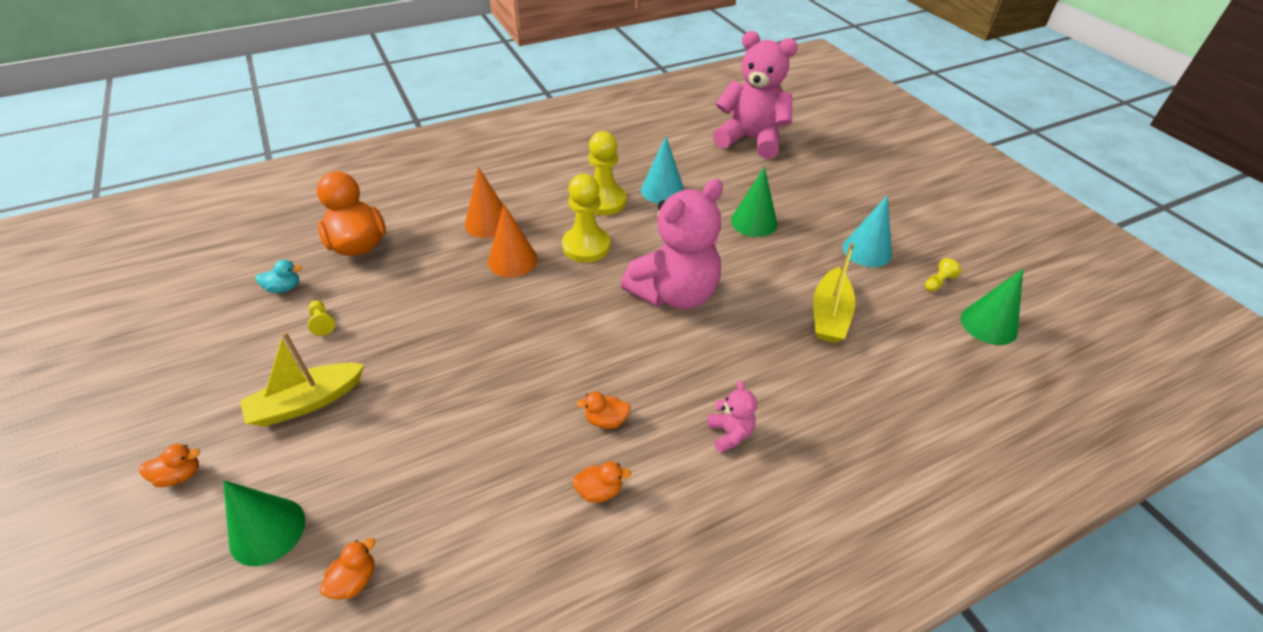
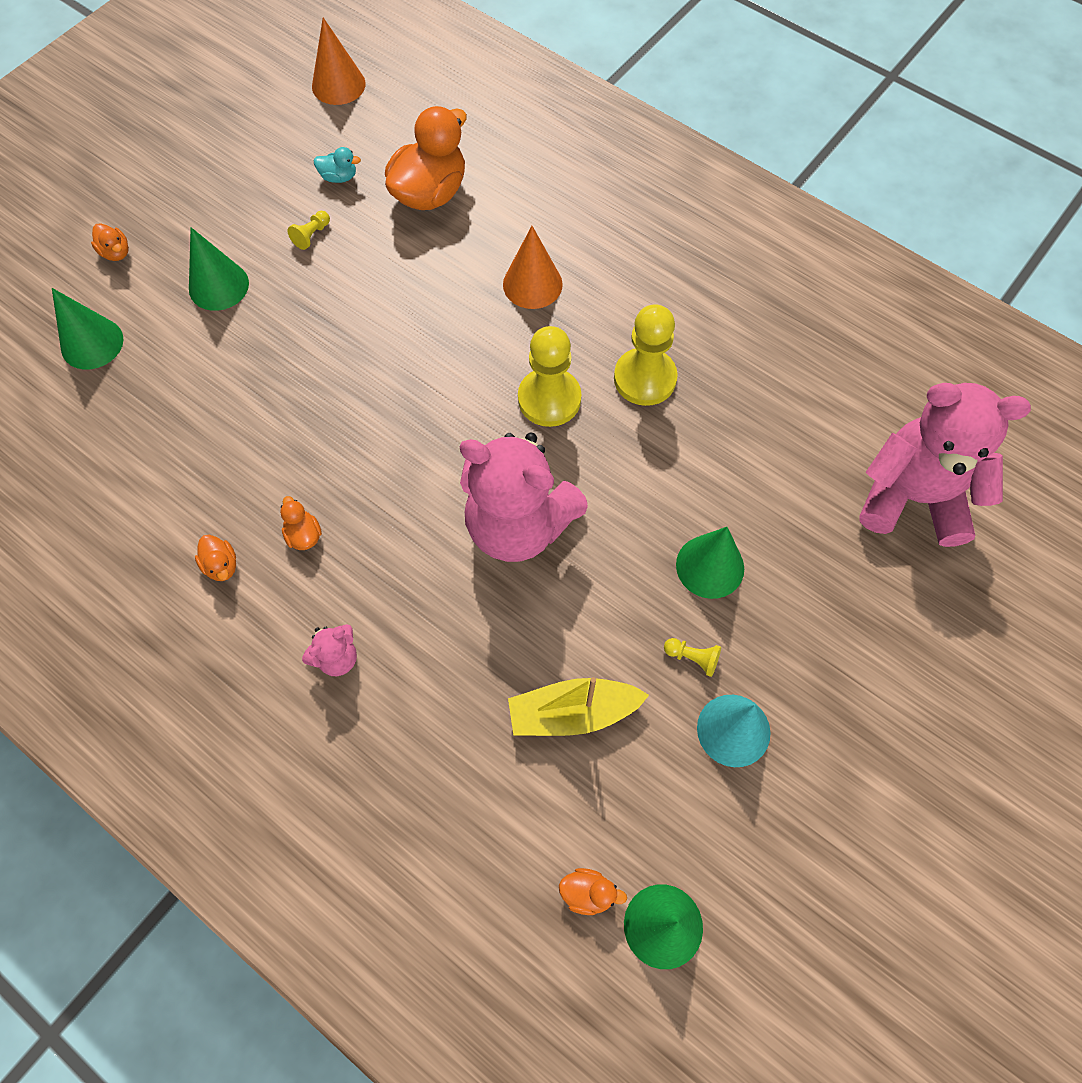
camera: 65 degrees right, 20 degrees up
(284, 288) = (339, 177): turquoise duck -> turquoise duck turned 45 degrees counterclockwise
(307, 402) = (218, 286): yellow boat -> green cone
(354, 580) = (73, 427): orange duck -> orange duck (588, 893)
(512, 260) = (484, 340): orange cone -> orange cone (338, 85)
(662, 190) = (710, 433): turquoise cone -> none
(751, 139) = (913, 497): pink teddy bear -> pink teddy bear turned 75 degrees counterclockwise
(938, 282) = (718, 842): yellow pawn -> yellow pawn (693, 658)

